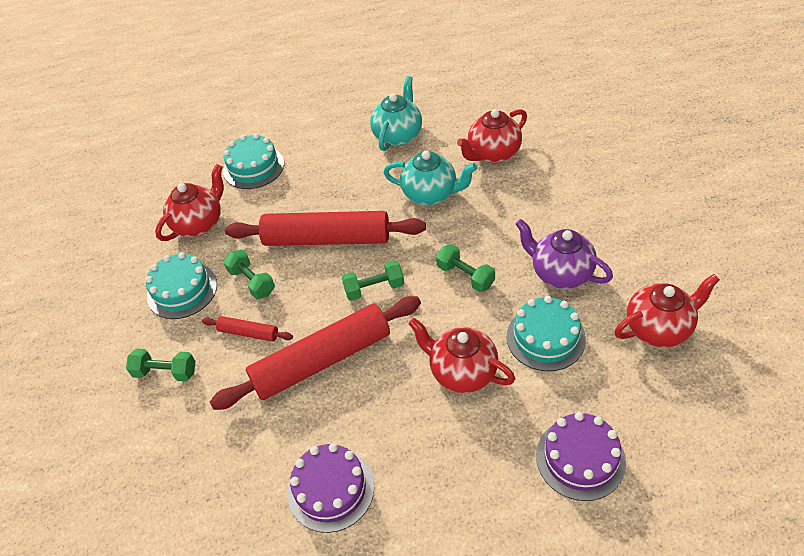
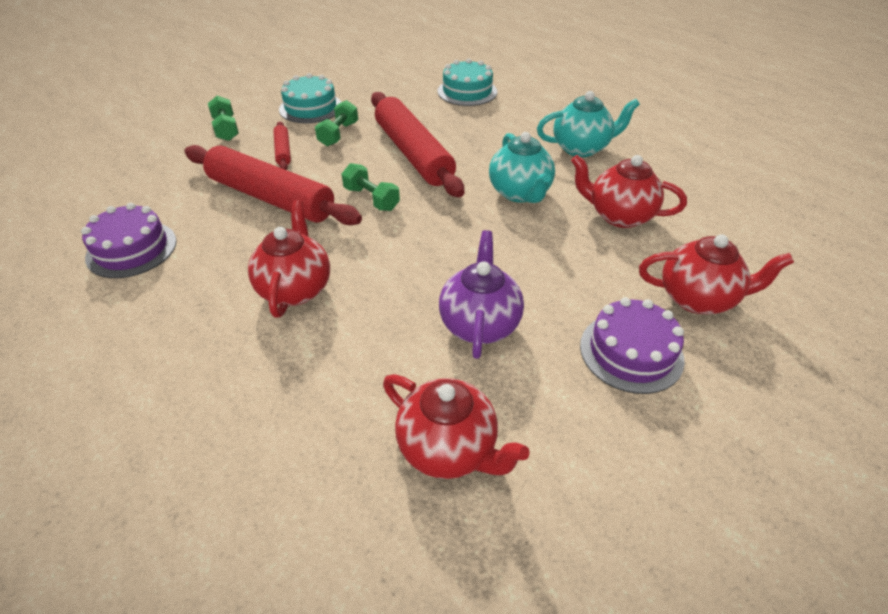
camera: 55 degrees right, 5 degrees down
(199, 224) = (384, 91): red teapot -> red teapot (698, 298)
(465, 276) = (425, 251): green dumbbell -> none
(545, 337) = (374, 339): turquoise cake -> none
(580, 458) = (211, 422): purple cake -> purple cake (631, 352)

